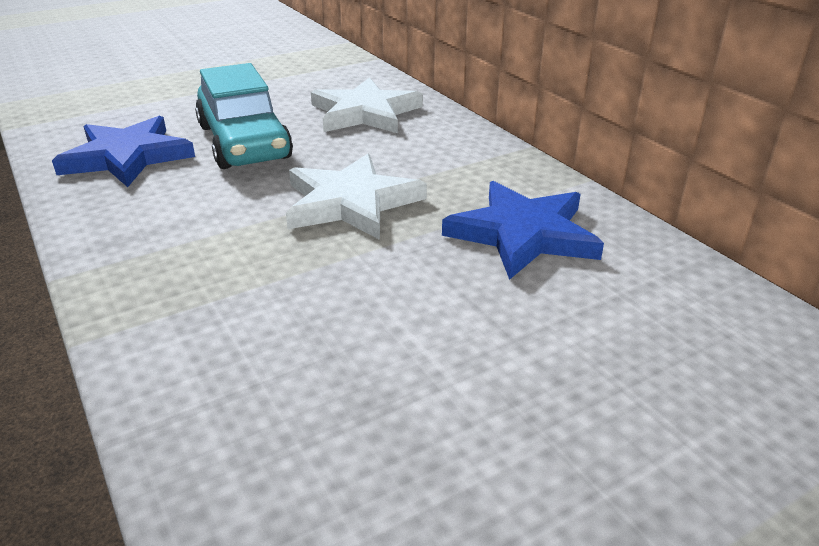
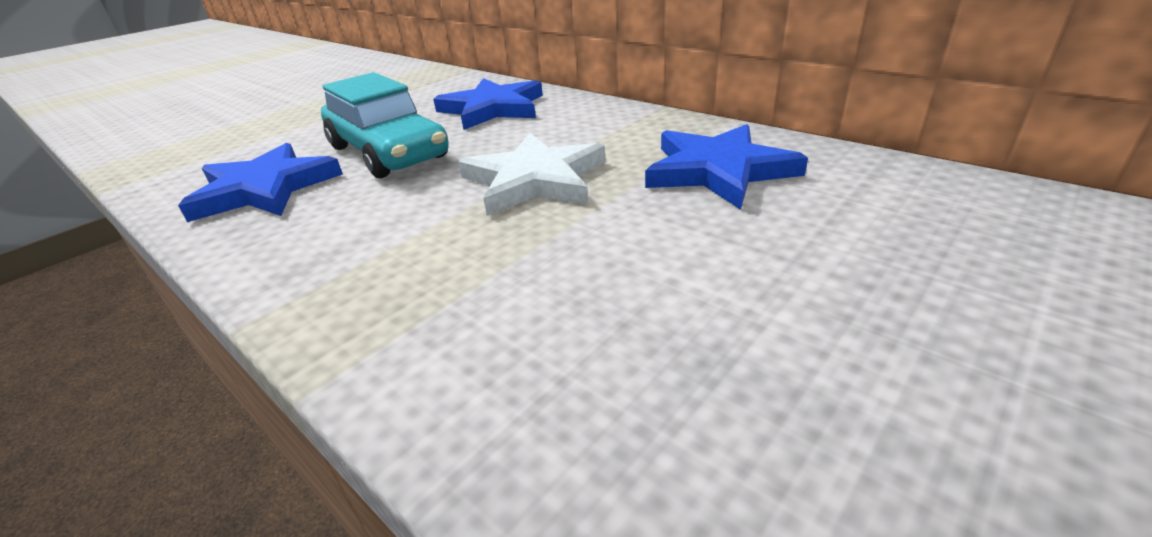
camera: 15 degrees left, 0 degrees up
(365, 113) = (492, 108): white star -> blue star

